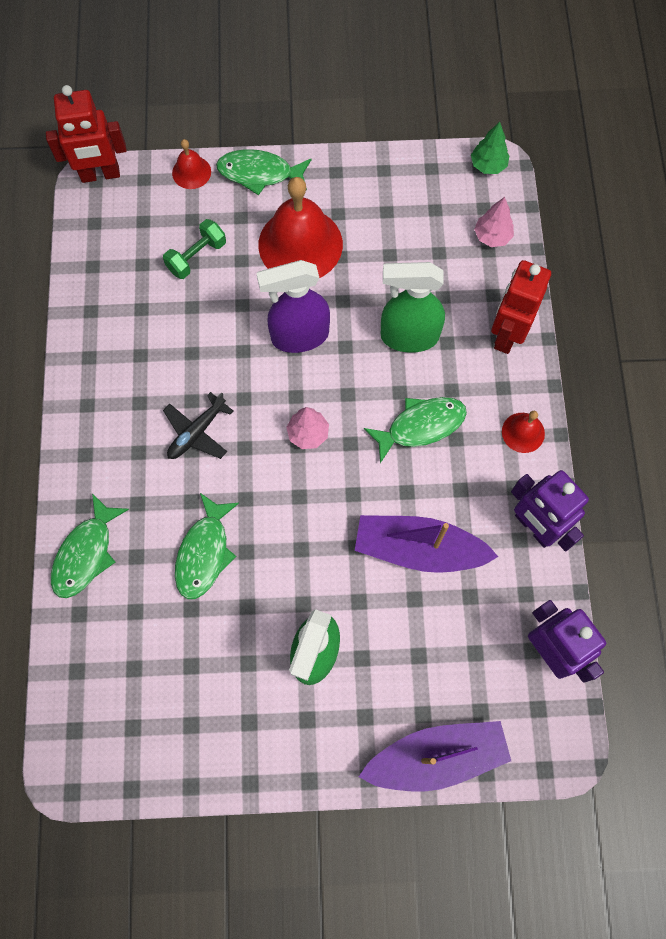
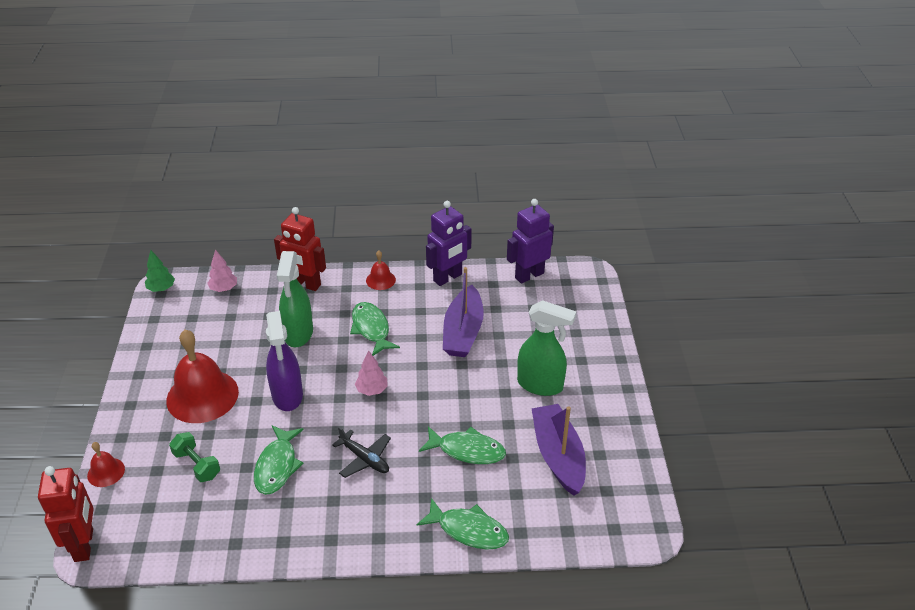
camera: 90 degrees left, 30 degrees down
(259, 173) = (124, 423): green fish -> green fish (277, 466)
(436, 757) = (602, 326): purple boat -> purple boat (558, 456)

